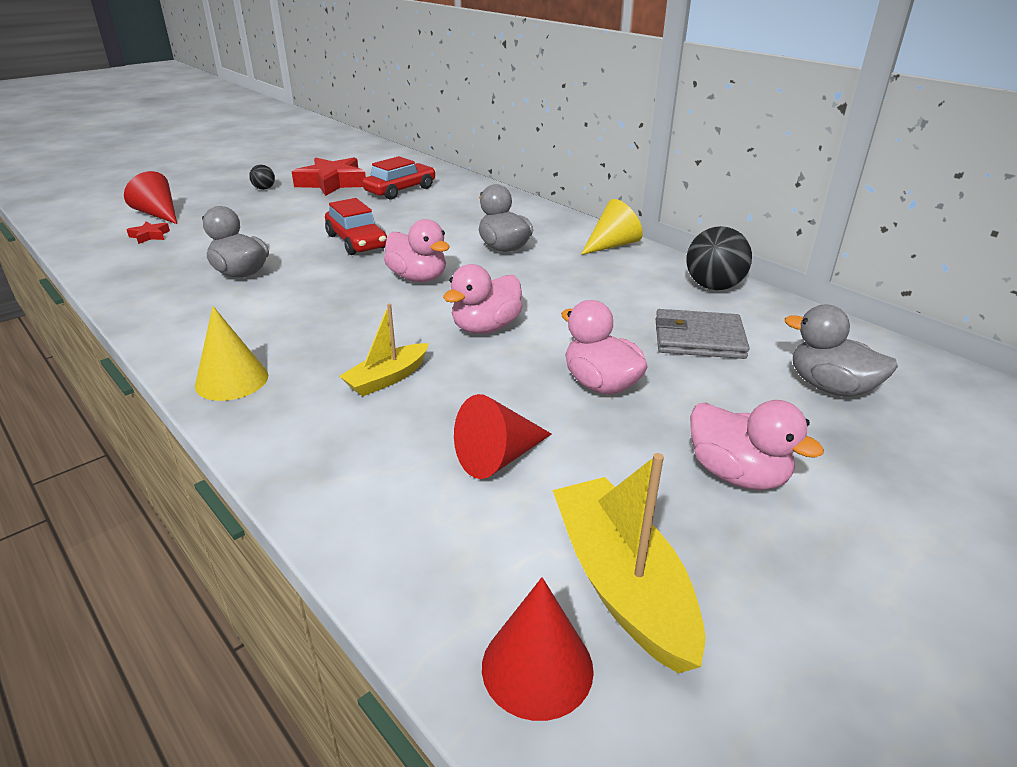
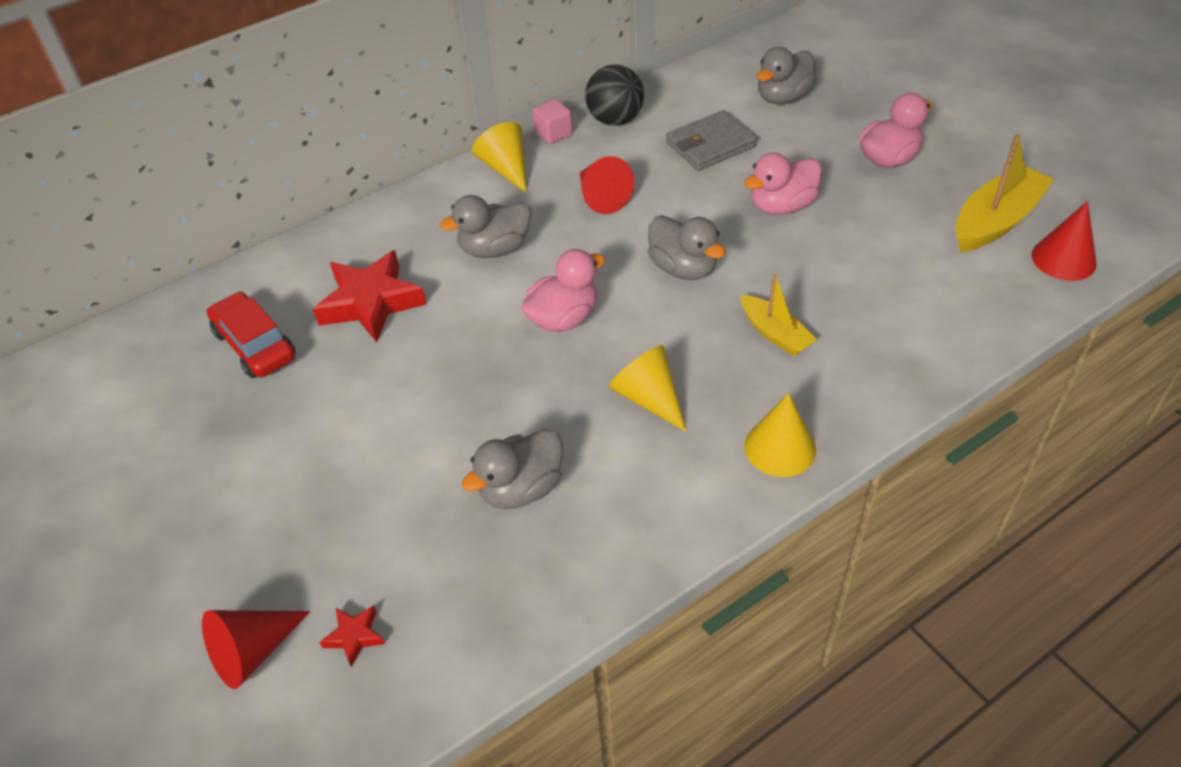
camera: 80 degrees left, 15 degrees up
(264, 189) = (175, 519): black ball -> none
(316, 316) = (648, 398): none -> yellow cone
(332, 183) = (185, 429): red star -> red star (371, 303)
(356, 241) = (443, 380): red car -> none
(485, 327) = (683, 268): pink duck -> grey duck
(498, 457) = (883, 267): red cone -> red cone (601, 197)
(621, 583) = (996, 221): yellow boat -> yellow boat turned 150 degrees clockwise
(673, 260) = (553, 133): none -> pink cube
(698, 339) = (710, 144): grey wallet -> grey wallet turned 45 degrees clockwise

